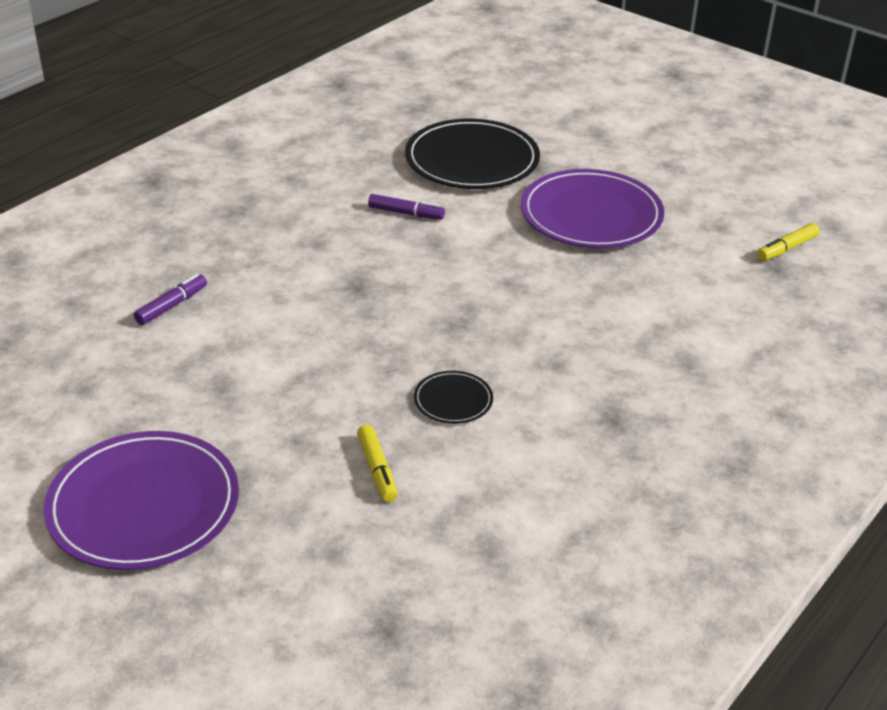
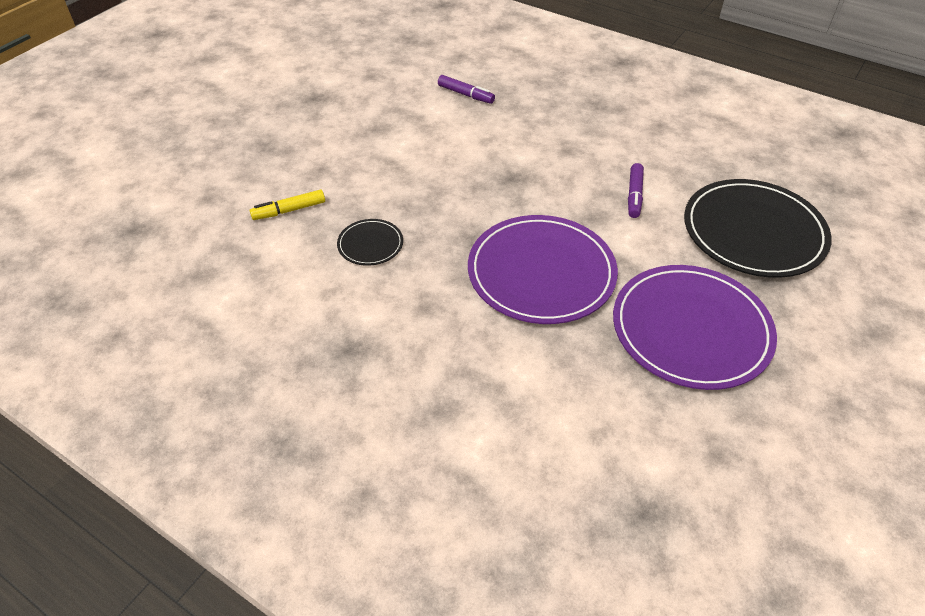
camera: 85 degrees right, 10 degrees up
(144, 505) = (261, 116): purple plate -> purple plate (541, 272)
(787, 248) = (697, 531): yellow marker -> none

